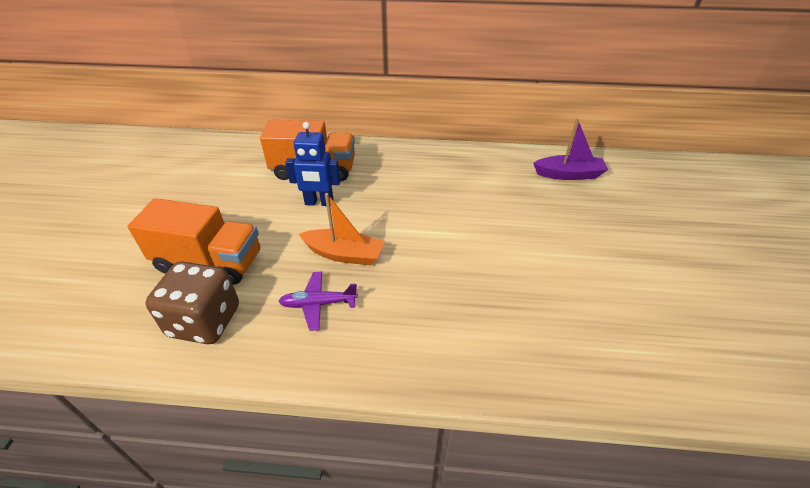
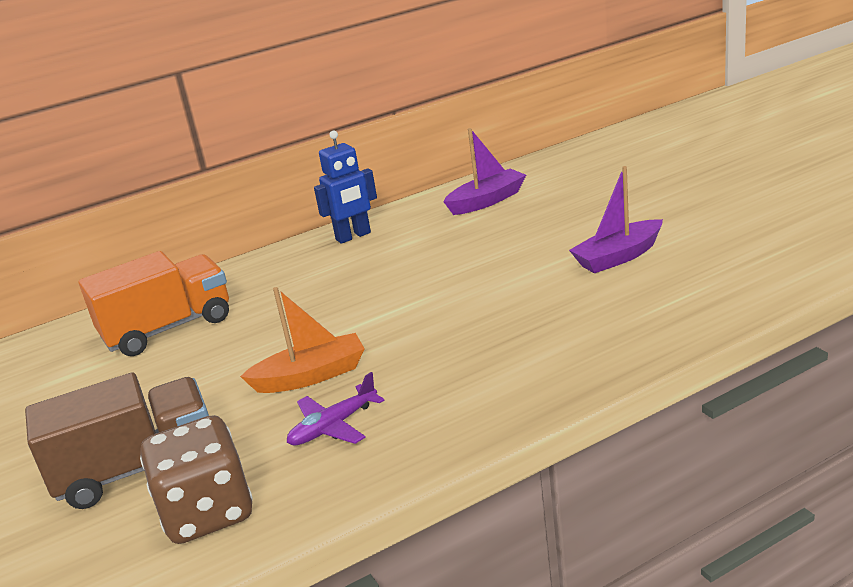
camera: 30 degrees left, 15 degrees down
(209, 262) = (137, 468): orange truck -> brown truck
(319, 203) = (217, 352): blue robot -> blue robot (353, 236)
(618, 279) = (618, 257): none -> purple boat

